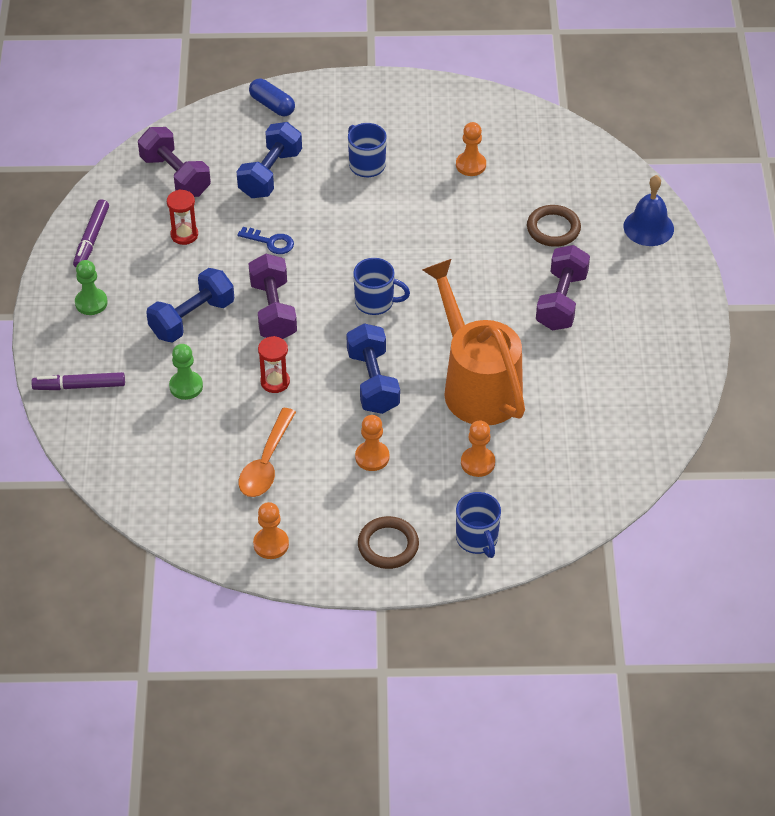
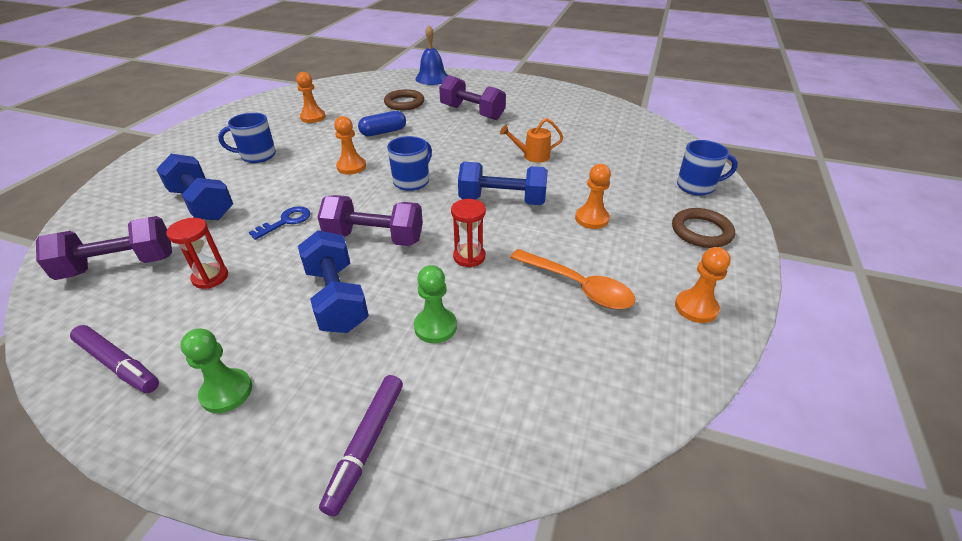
camera: 70 degrees left, 10 degrees down
(272, 105) = (122, 186): blue capsule -> blue capsule (383, 132)
(477, 384) = (532, 156): orange watering can -> orange watering can, size x0.40
(477, 463) = (614, 171): orange pawn -> orange pawn (351, 167)

